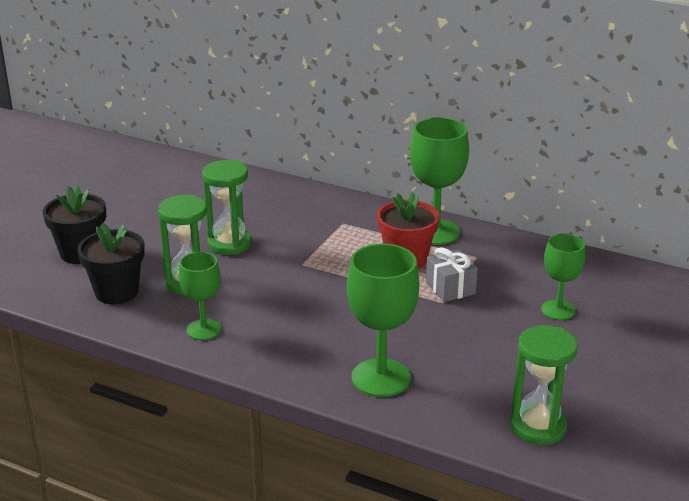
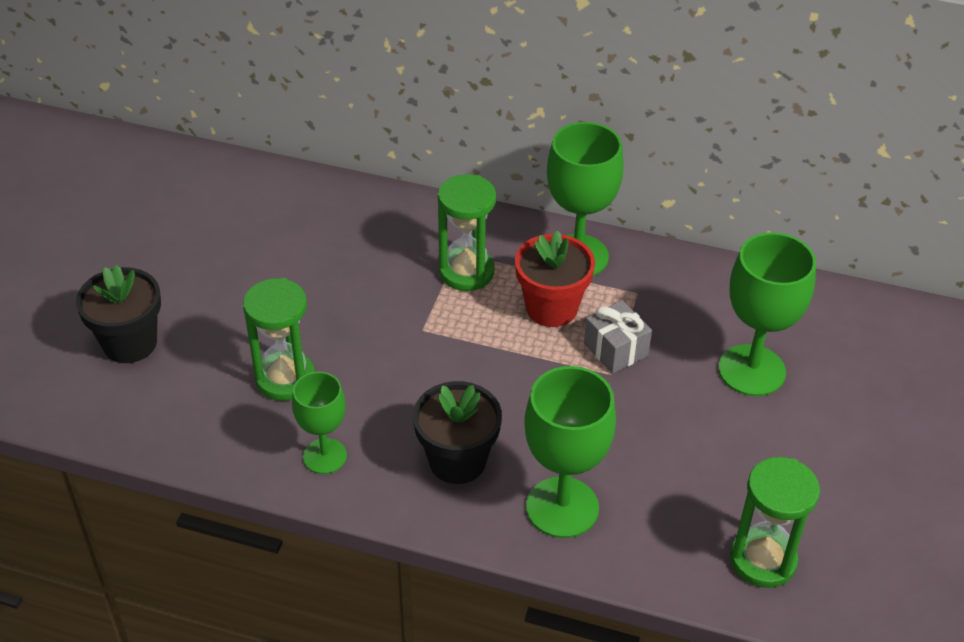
camera: 10 degrees left, 15 degrees up
(116, 292) = (196, 406): black flower pot -> black flower pot (457, 461)
(229, 244) = (321, 305): green hourglass -> green hourglass (466, 272)
(558, 310) = (751, 370): green goblet -> green goblet, size x1.62

